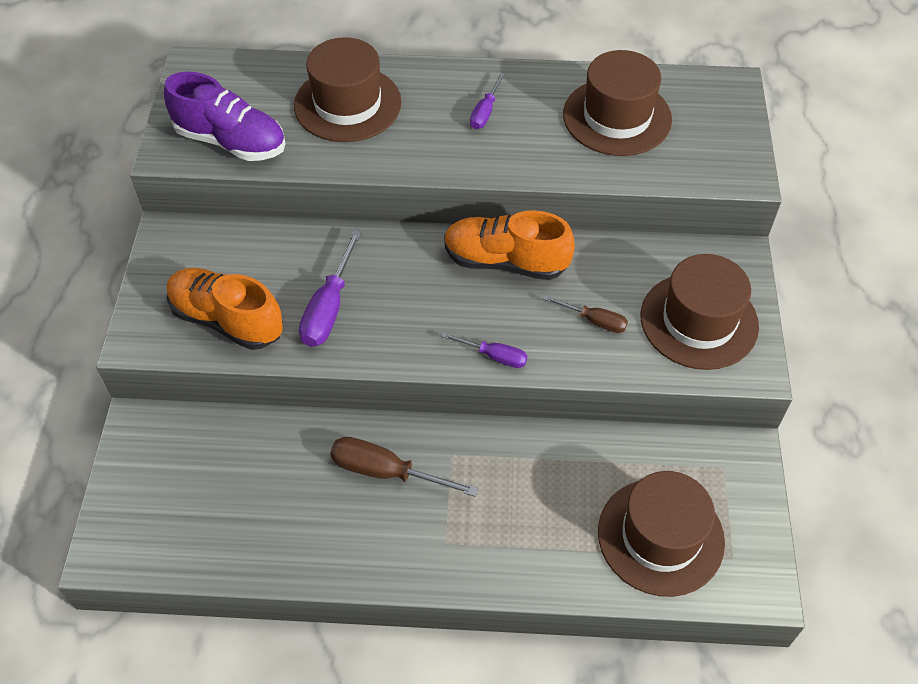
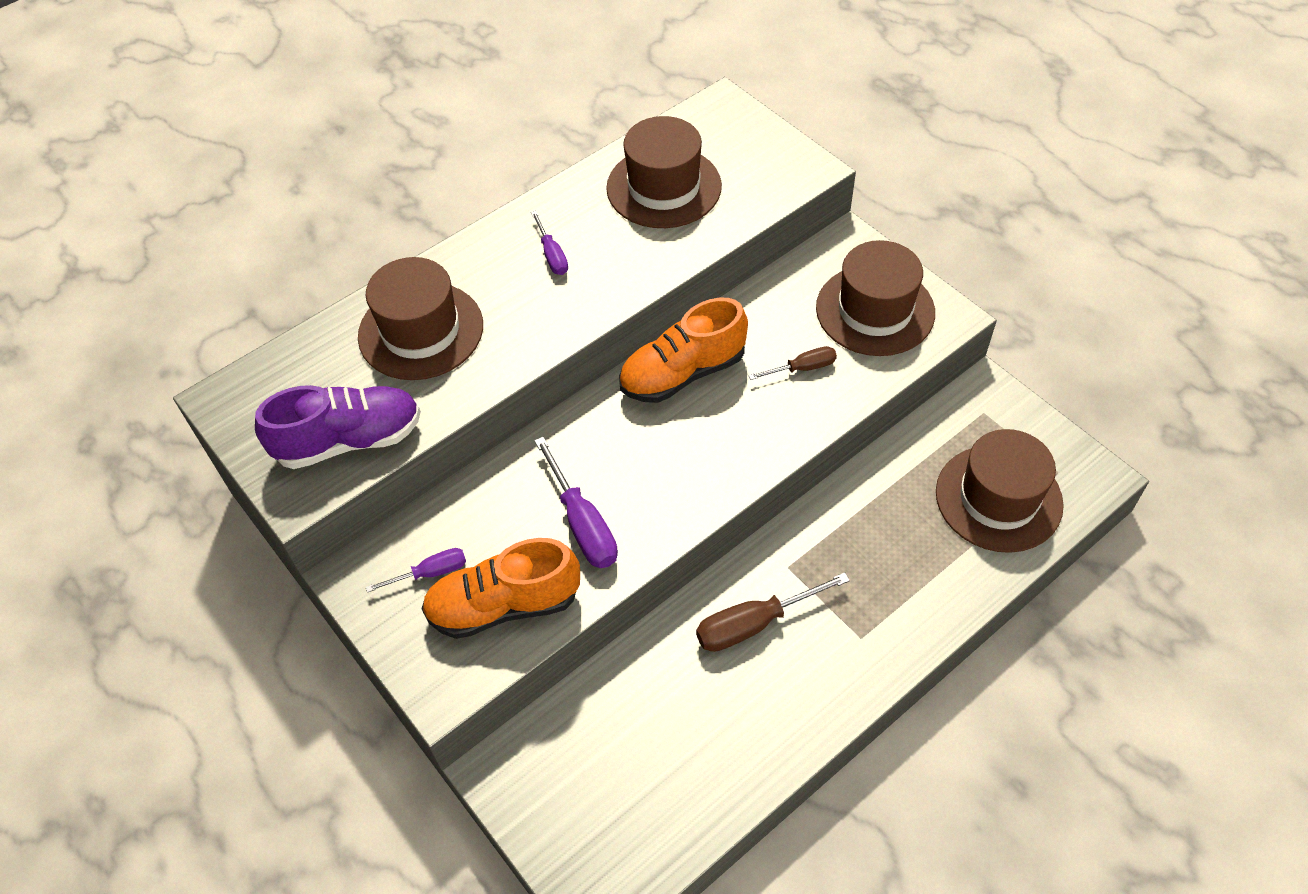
camera: 40 degrees left, 0 degrees up
(494, 356) = (761, 455): purple screwdriver -> purple screwdriver (430, 573)

